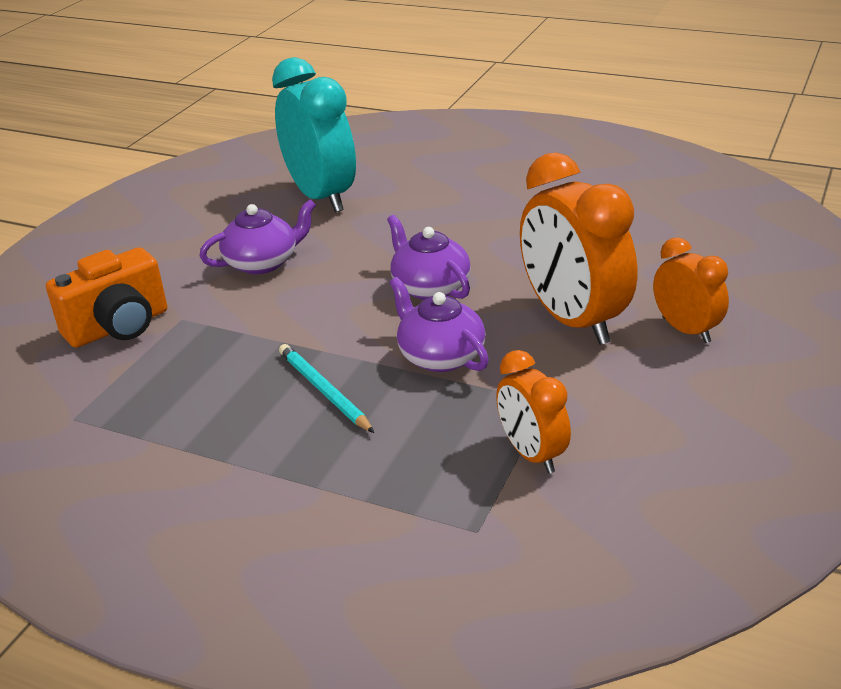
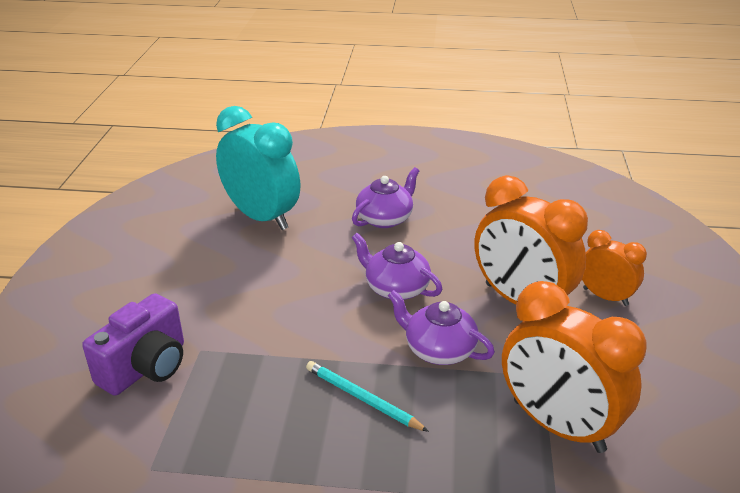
camera: 20 degrees left, 0 degrees up
(119, 327) = (146, 367): orange camera -> purple camera
(263, 262) = (244, 285): purple teapot -> purple teapot (385, 218)
(531, 454) = (557, 425): orange clock -> orange clock, size x1.79

